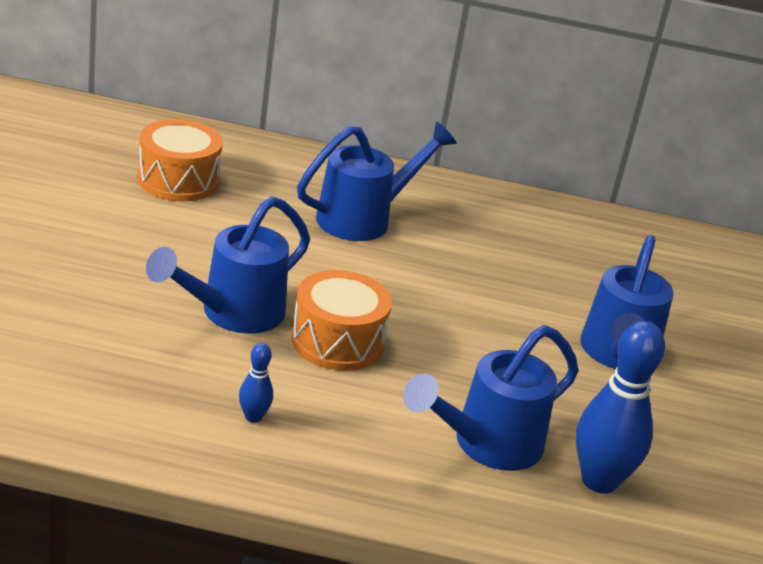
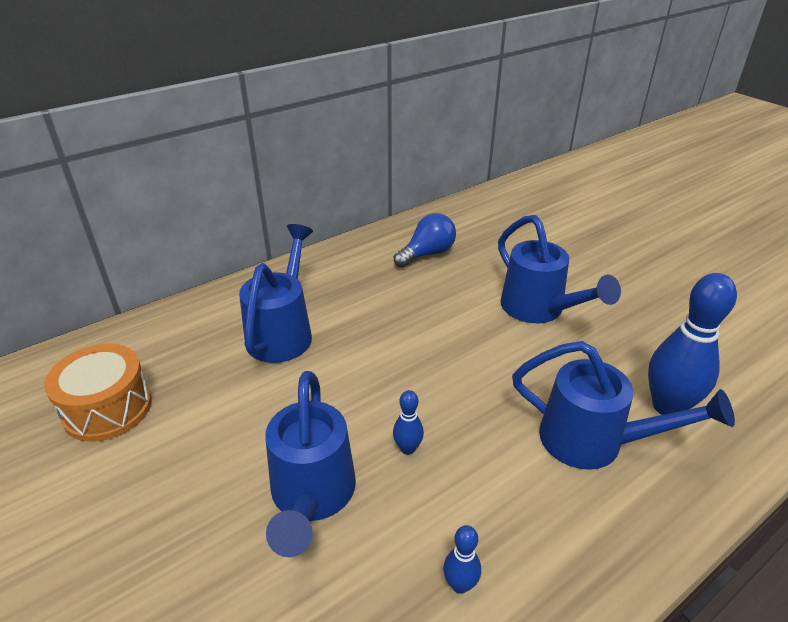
camera: 40 degrees left, 5 degrees up
(337, 341) = (407, 448): orange drum -> blue bowling pin
(487, 445) = (594, 442): blue watering can -> blue watering can turned 75 degrees counterclockwise
(590, 251) = (427, 254): none -> blue light bulb

